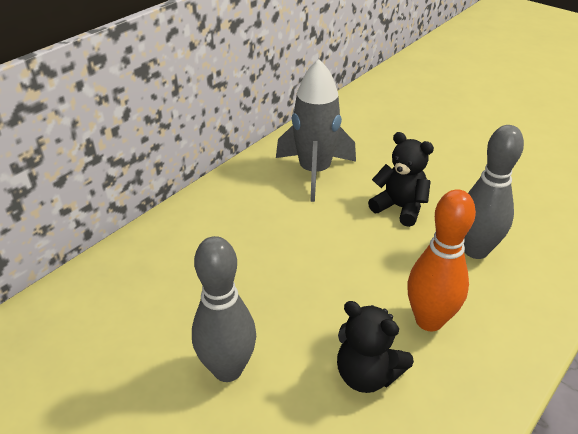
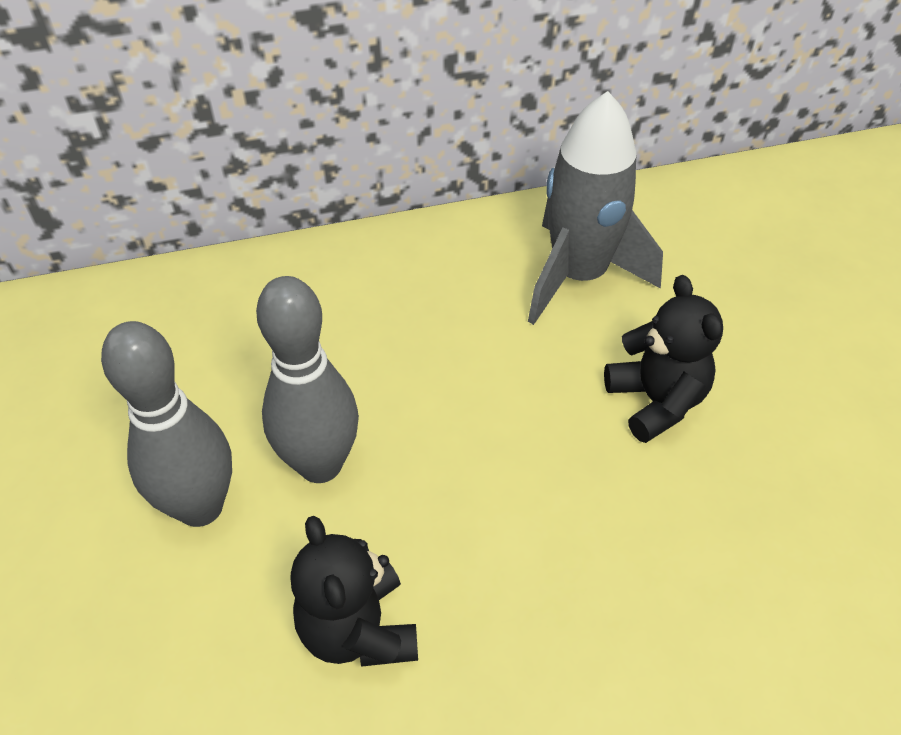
camera: 35 degrees right, 10 degrees up
(429, 320) = (523, 608): orange bowling pin -> none
(475, 250) = (713, 541): grey bowling pin -> grey bowling pin (320, 465)

